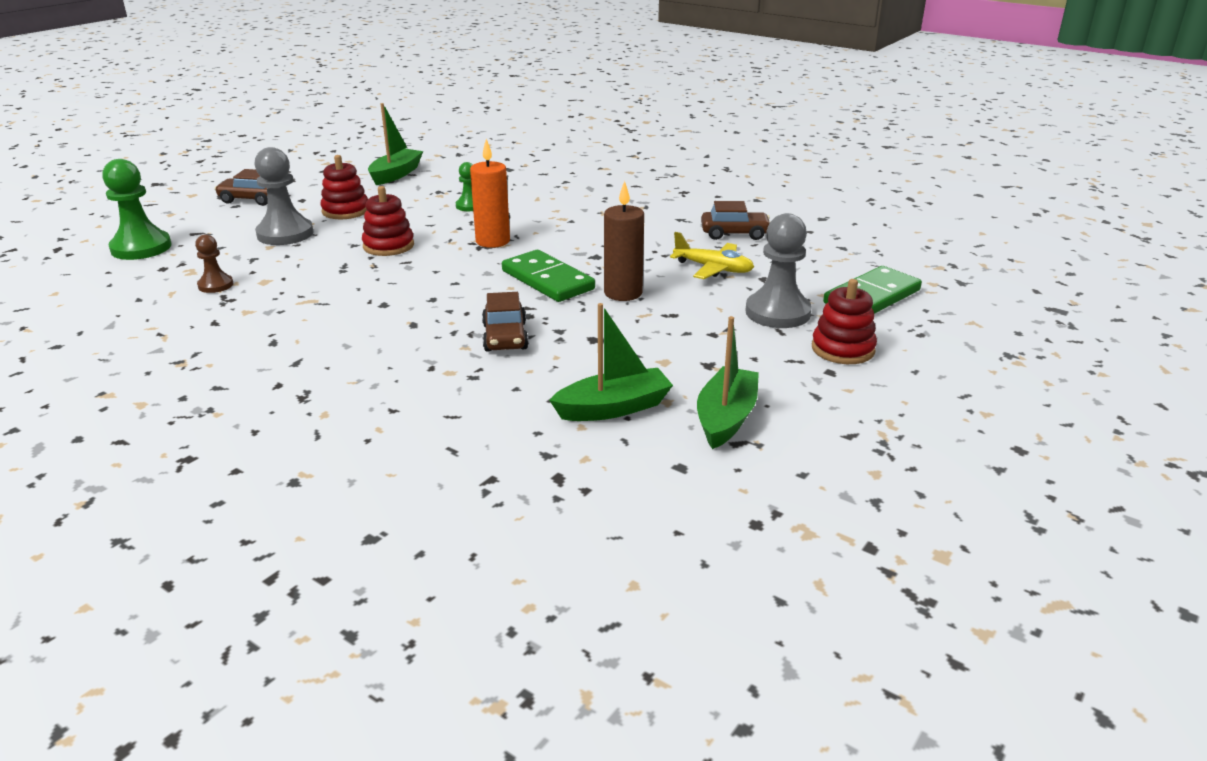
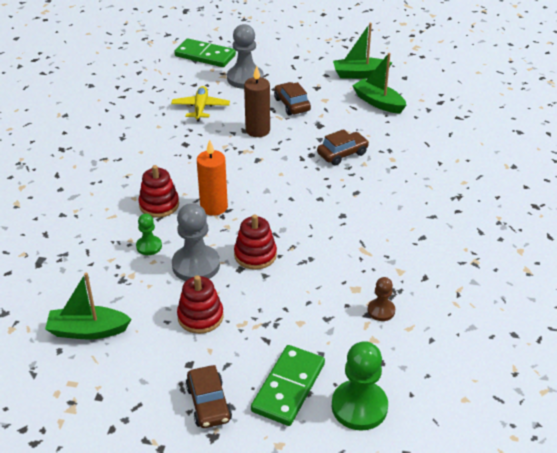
camera: 115 degrees left, 10 degrees up
(285, 234) = (271, 327): grey pawn -> grey pawn (196, 265)
(548, 280) = (260, 162): green domino -> green domino (288, 387)
(734, 233) = (138, 111): brown car -> brown car (292, 105)
(842, 349) = (271, 56): red stacking toy -> red stacking toy (159, 205)

